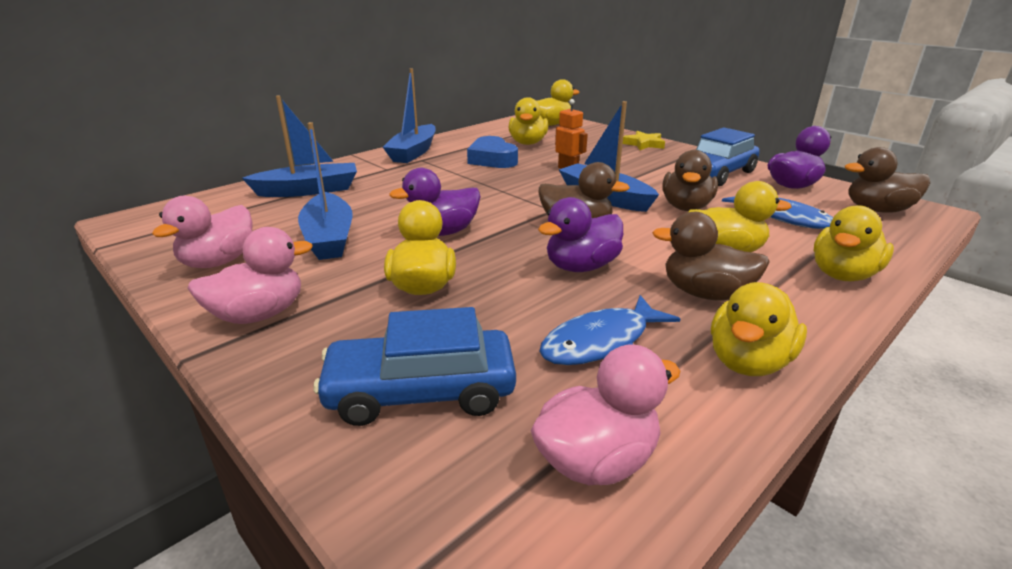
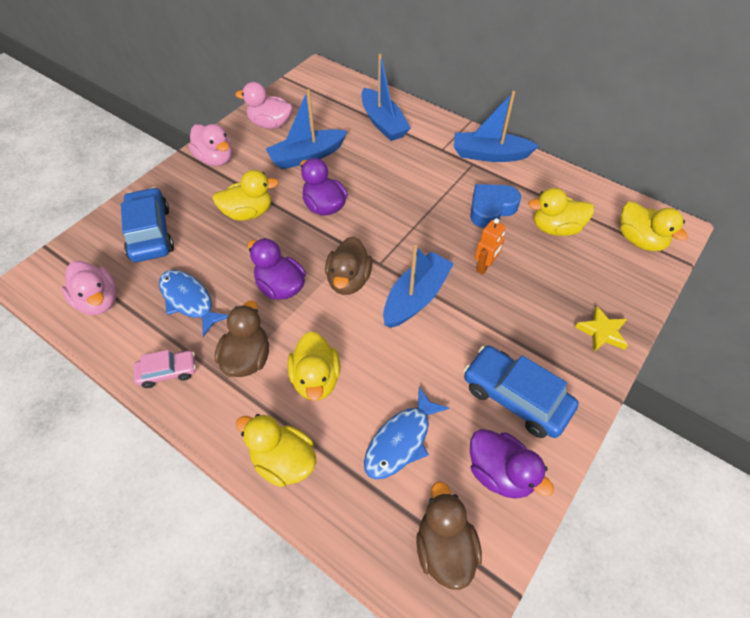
camera: 80 degrees right, 25 degrees up
(686, 207) = (407, 359): brown duck -> none
(748, 362) = (167, 372): yellow duck -> pink car

